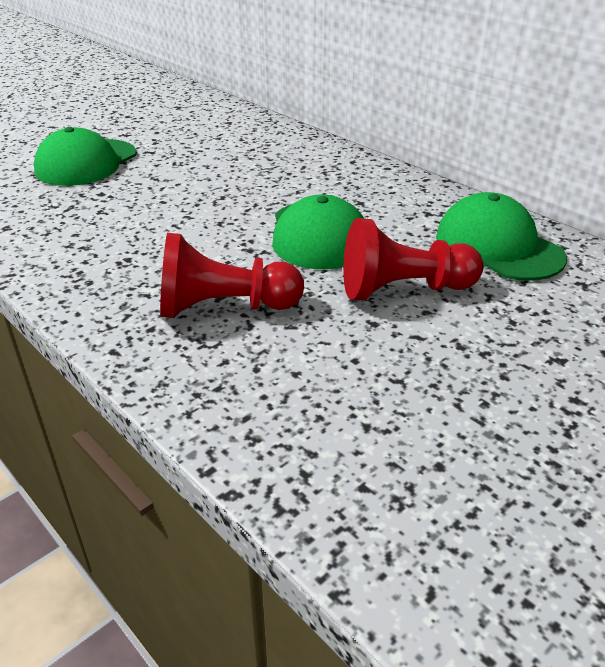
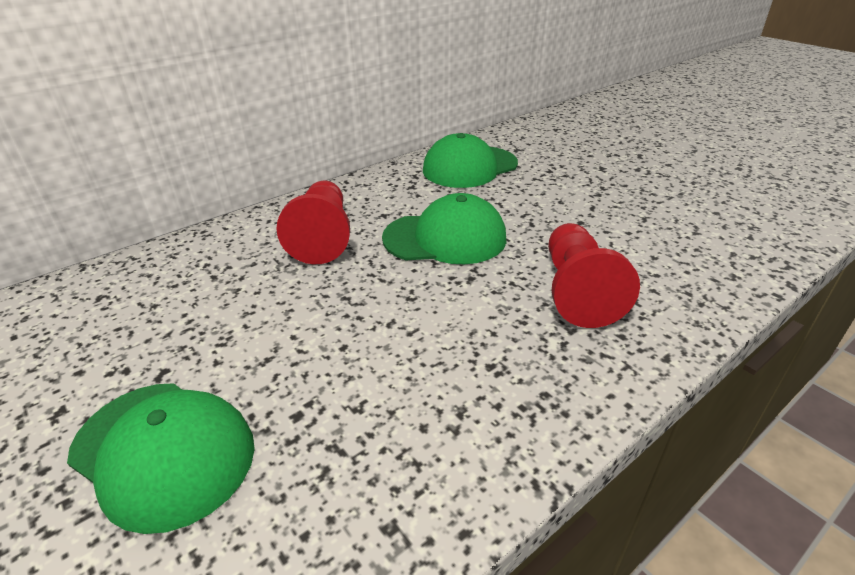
camera: 85 degrees left, 0 degrees up
(403, 289) = (533, 206): red pawn -> red pawn (322, 237)

